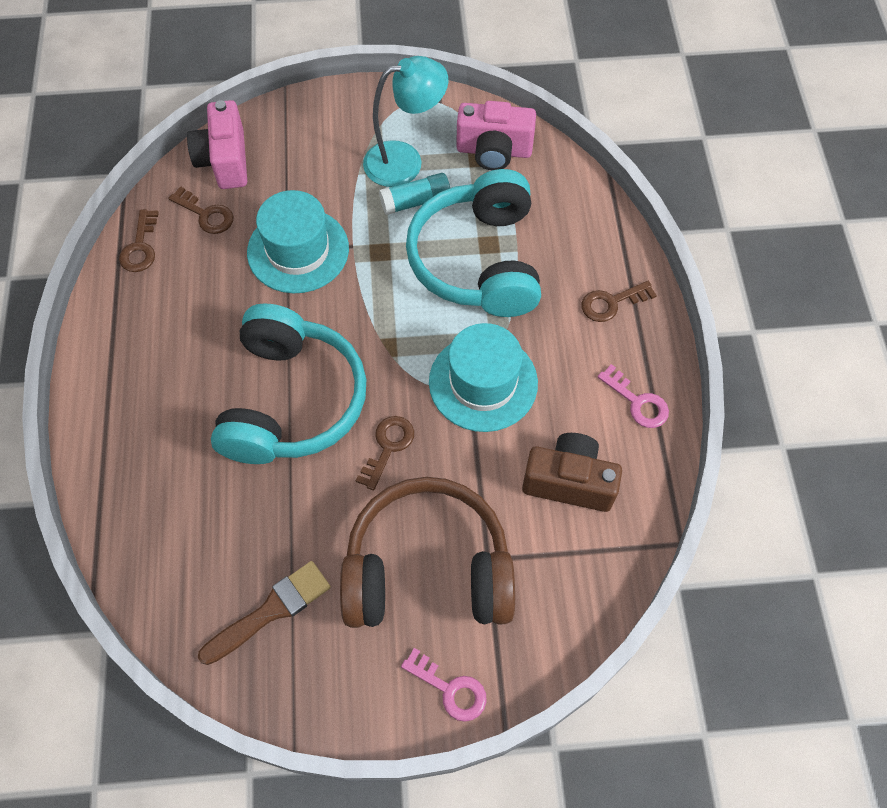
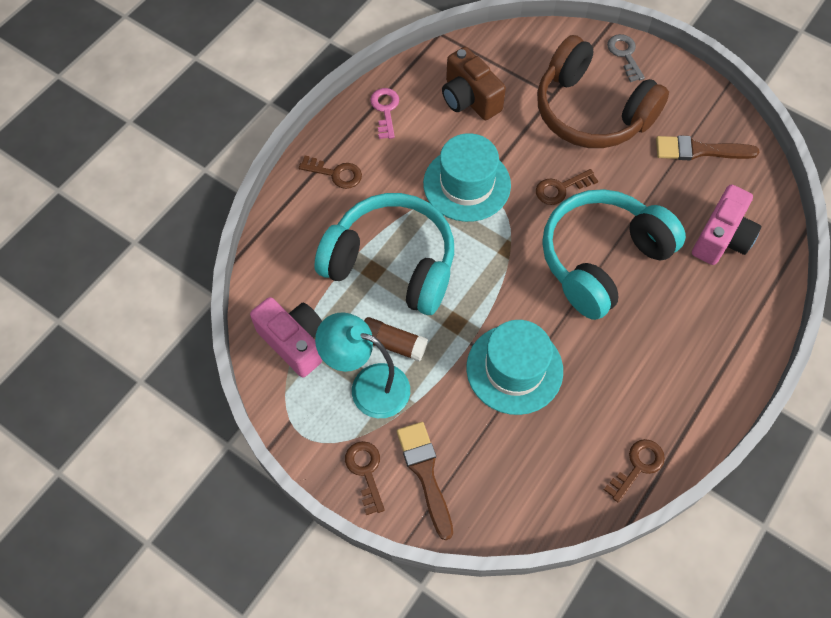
camera: 140 degrees left, 0 degrees up
(206, 214) = (564, 458): brown key -> brown key (365, 472)
(225, 160) = (513, 502): pink camera -> pink camera (721, 238)
(307, 136) = (425, 473): none -> brown brush
(415, 201) = (392, 344): turquoise glue stick -> brown glue stick
(450, 689) = (625, 55): pink key -> grey key
(479, 261) = (391, 264): turquoise headphones -> turquoise headphones turned 105 degrees counterclockwise

